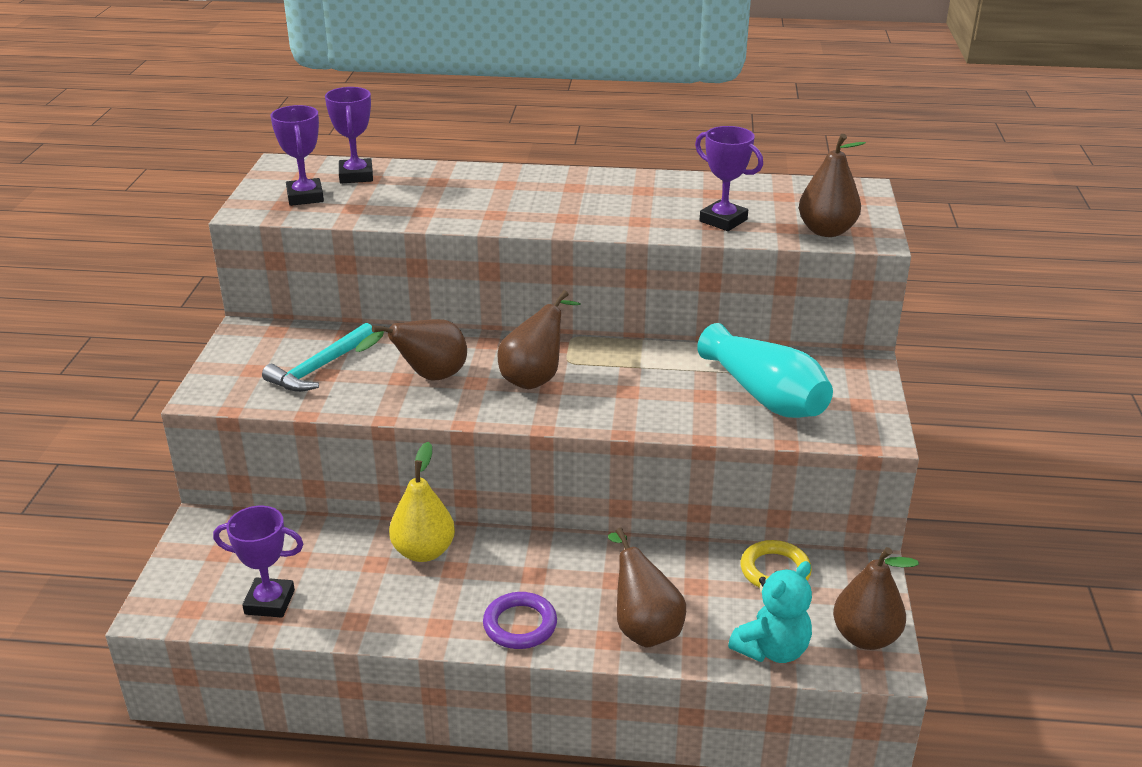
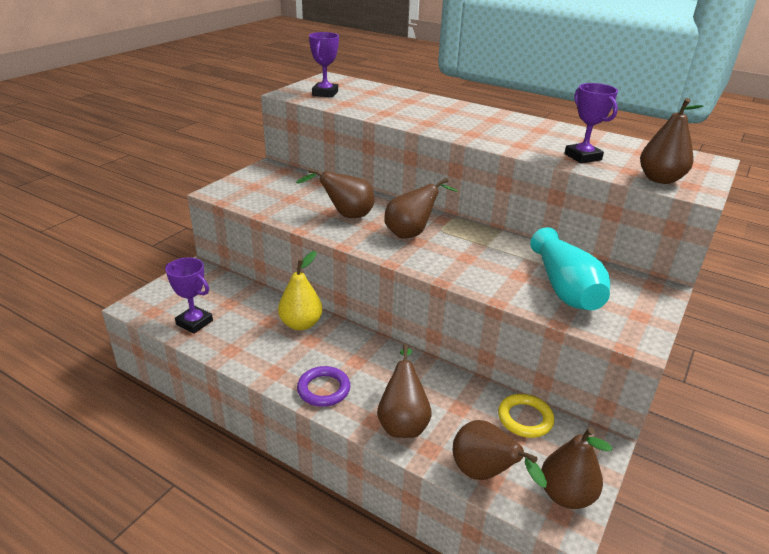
camera: 25 degrees right, 0 degrees up
(319, 368) = (289, 194): turquoise hammer -> none
(356, 176) = (364, 89): purple trophy -> none
(772, 649) = (485, 474): turquoise teddy bear -> brown pear

